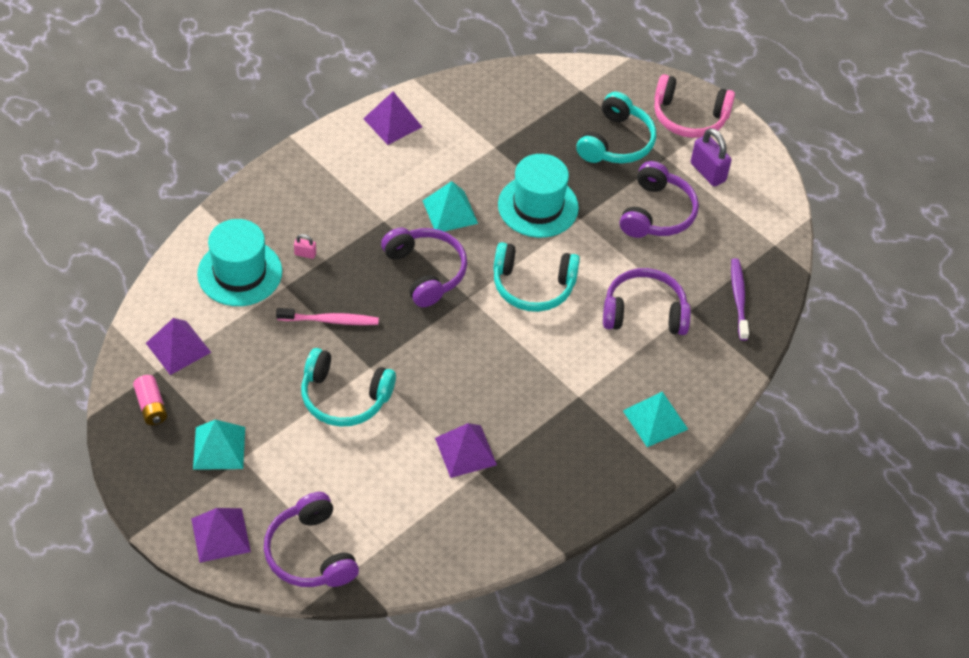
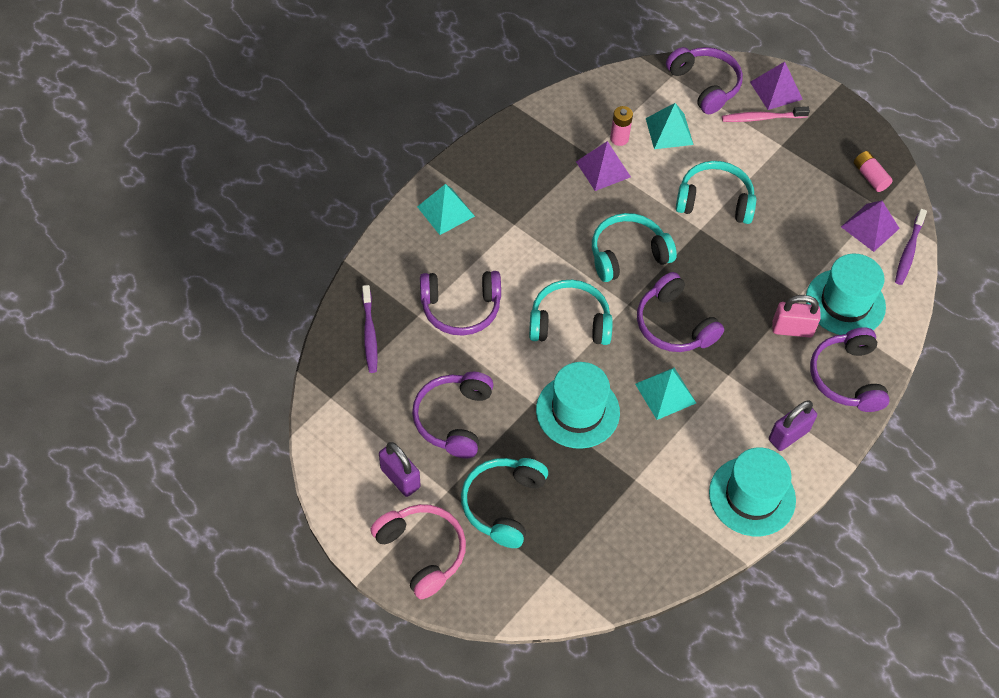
camera: 175 degrees right, 5 degrees up
(147, 317) = (908, 251): none -> purple toothbrush
(219, 447) = (802, 151): turquoise pyramid -> turquoise pyramid (669, 131)
(267, 205) = (847, 377): none -> purple headphones
(305, 254) = (792, 329): pink padlock -> pink padlock, size x2.02
(330, 320) = (748, 266): pink toothbrush -> pink toothbrush (762, 118)
(342, 164) = (788, 435): none -> purple padlock
(392, 122) = (752, 496): purple pyramid -> turquoise hat
(438, 489) = (619, 138): none -> pink battery
(458, 348) = (628, 254): none -> turquoise headphones
(689, 117) = (422, 552): pink headphones -> pink headphones turned 45 degrees clockwise

